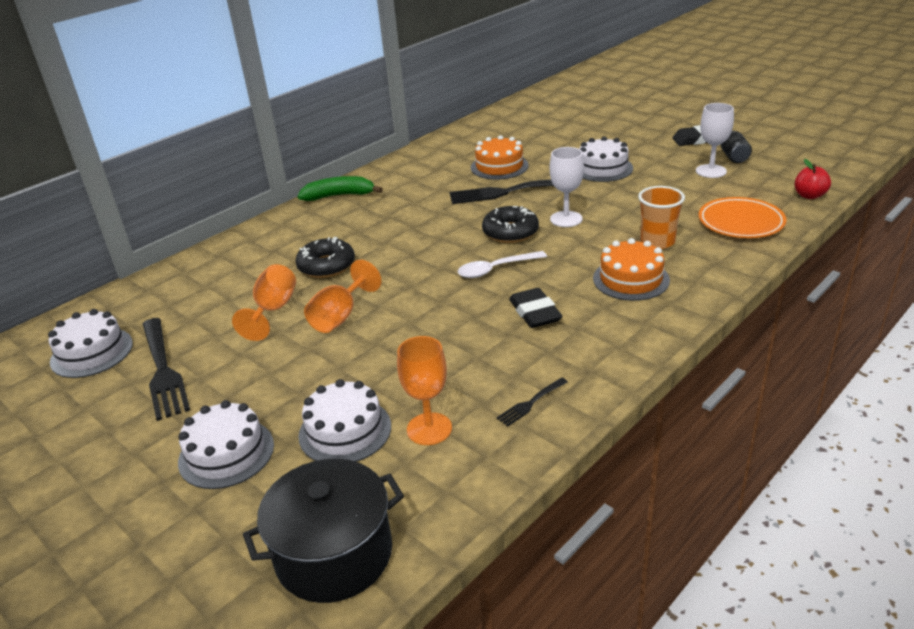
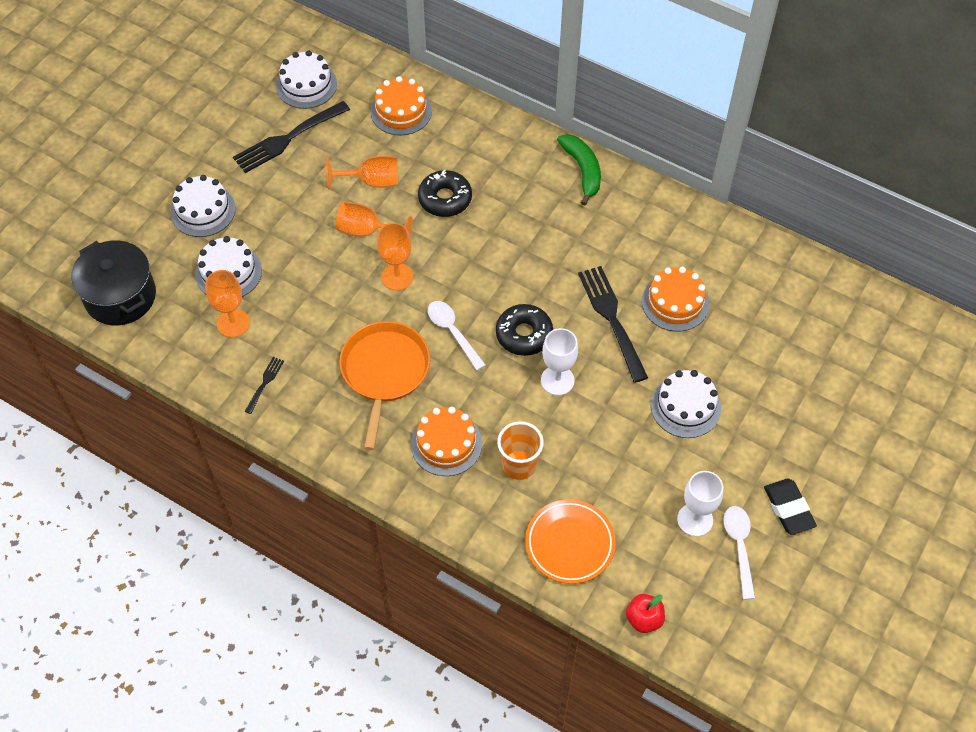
camera: 75 degrees right, 25 degrees up
(190, 287) = (401, 111): none -> orange cake
(412, 299) = (397, 277): none -> orange goblet
(530, 403) = (265, 383): black fork -> black fork turned 75 degrees clockwise
(535, 313) = (384, 372): black eraser -> orange pan
(734, 157) = (739, 547): black can -> white spoon

